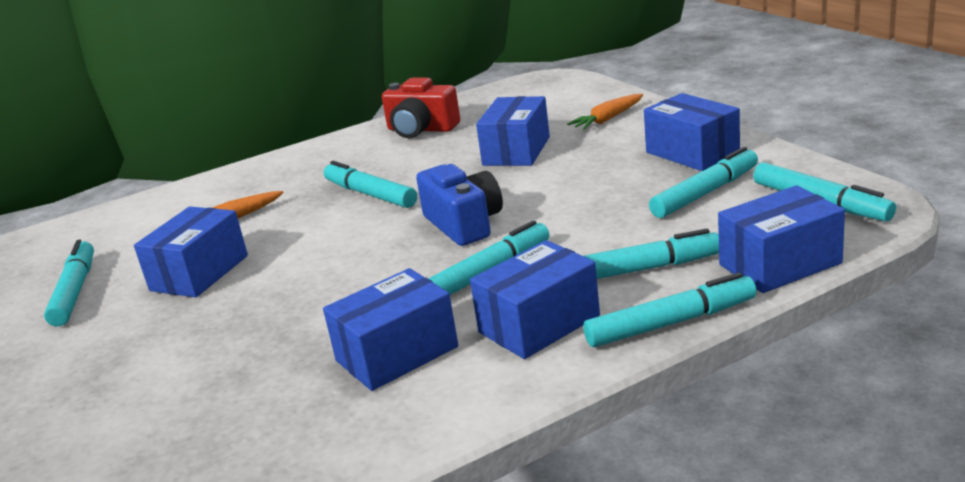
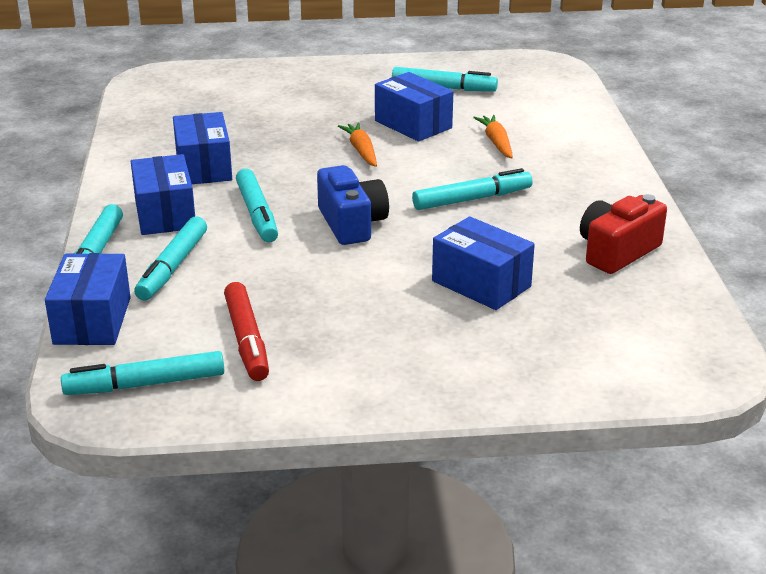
camera: 110 degrees right, 5 degrees up
(464, 224) = (351, 223): blue camera -> blue camera turned 105 degrees counterclockwise
(608, 119) = (503, 359): orange carrot -> orange carrot (361, 151)
(692, 153) = (341, 370): blue box -> none
(705, 193) = (247, 340): turquoise marker -> red marker

